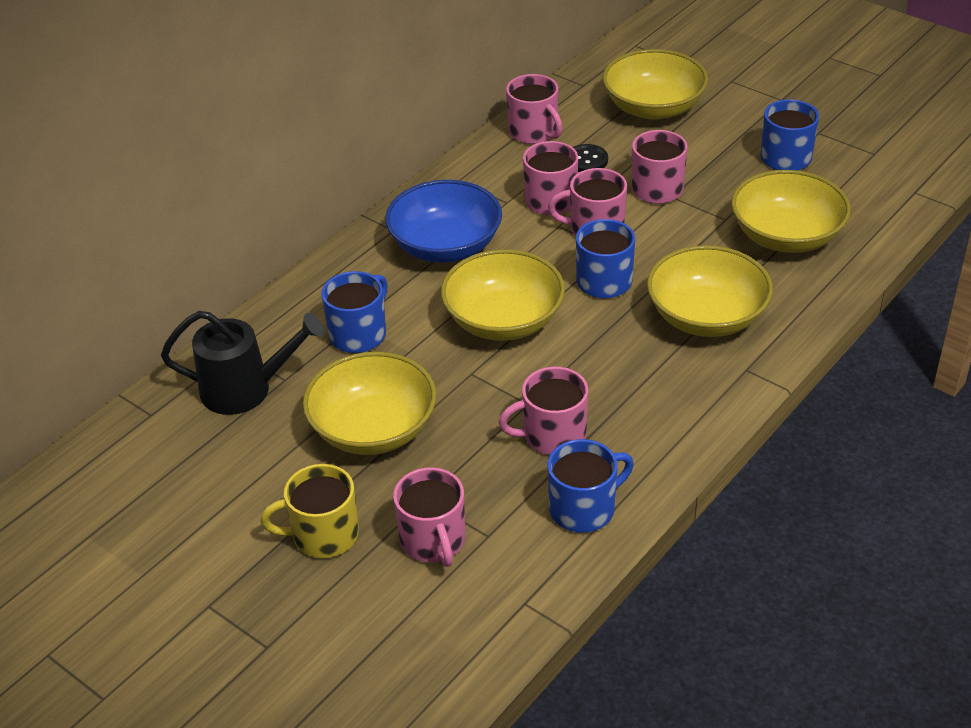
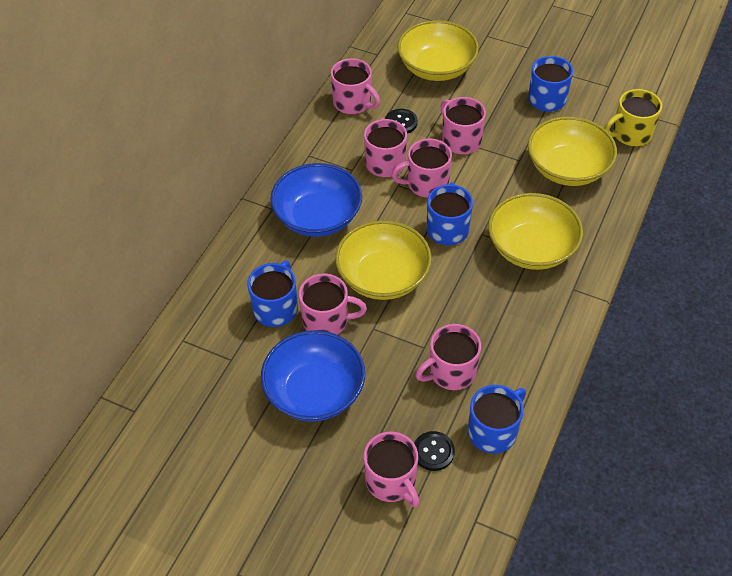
camera: 15 degrees left, 10 degrees up
(246, 389) = (203, 374): black watering can -> none
(323, 535) = (306, 493): yellow mug -> yellow mug (630, 134)
(373, 429) = (314, 392): yellow bowl -> blue bowl
(416, 356) = (327, 320): none -> pink mug
(498, 518) = (433, 452): none -> black button

